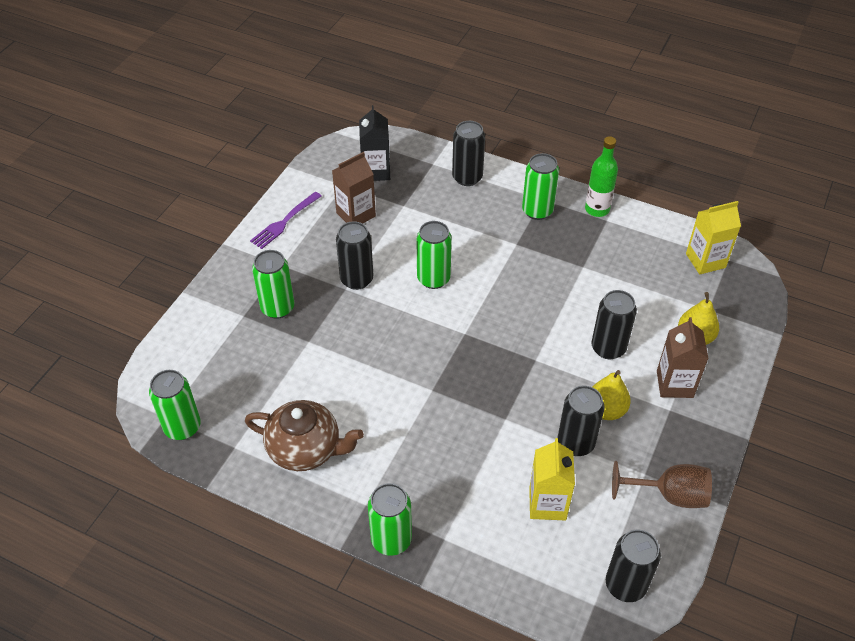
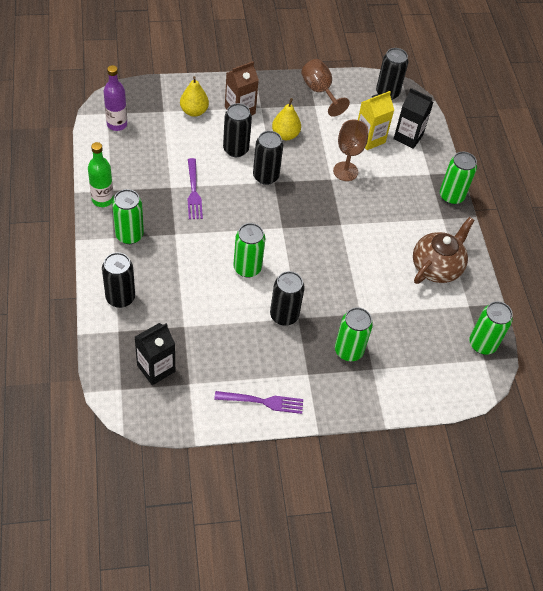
camera: 130 degrees left, 5 degrees up
(305, 449) = (437, 267): brown teapot -> brown teapot turned 60 degrees clockwise
(356, 214) = (218, 354): brown carton -> none
(508, 441) = (345, 171): none -> brown goblet
(524, 556) = (408, 137): none -> black carton
(565, 282) = (193, 191): none -> purple fork
(575, 443) = (320, 140): black can -> black can (265, 176)
(705, 260) = (117, 124): yellow carton -> purple bottle

